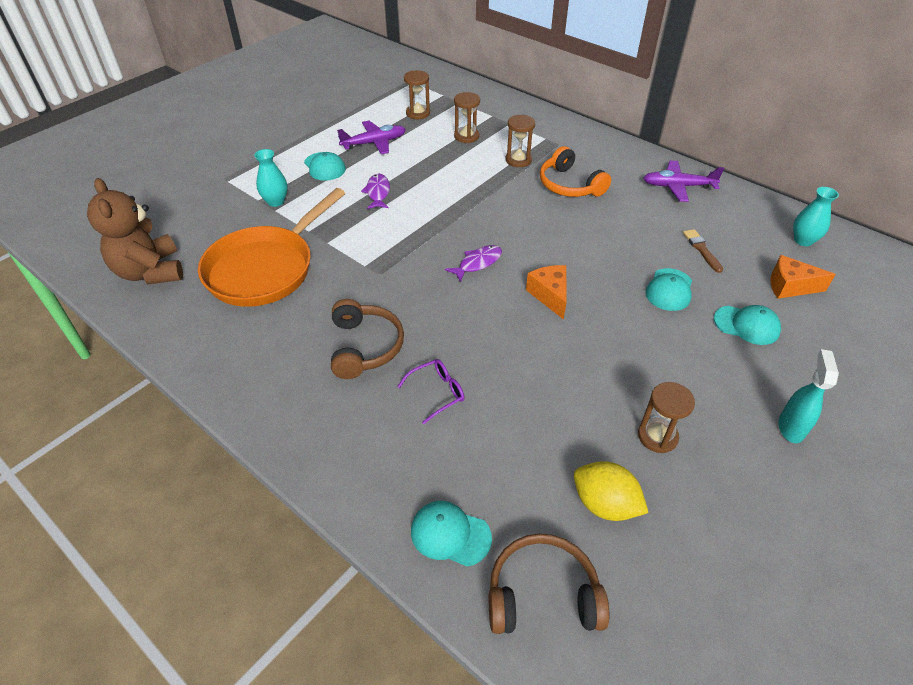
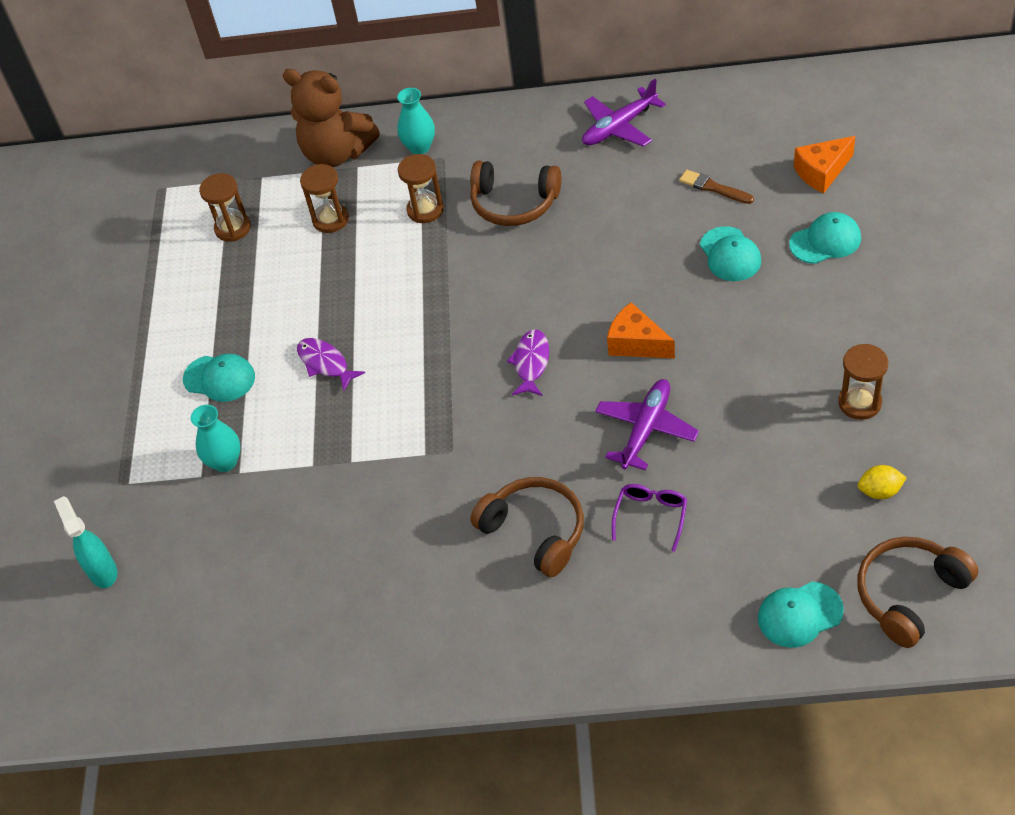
camera: 35 degrees left, 5 degrees up
(150, 272) = (206, 646): brown teddy bear -> brown teddy bear (337, 153)
(265, 269) = (327, 541): orange pan -> none
(374, 143) = (235, 305): purple plane -> purple plane (646, 429)
(569, 185) = (514, 203): orange headphones -> brown headphones
(604, 504) = (879, 491): yellow lemon -> yellow lemon, size x0.61
(790, 427) = (942, 312): turquoise spray bottle -> turquoise spray bottle (102, 571)
(803, 240) = (787, 111): turquoise vase -> turquoise vase (419, 147)

